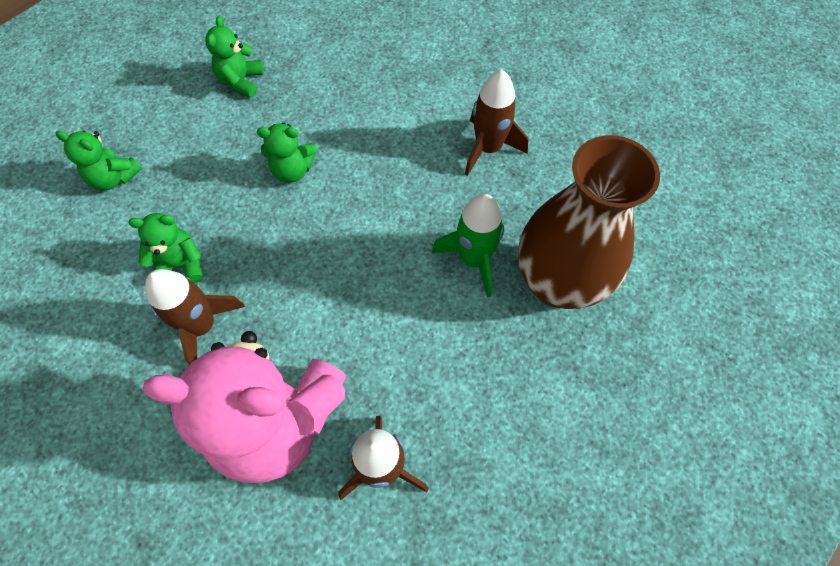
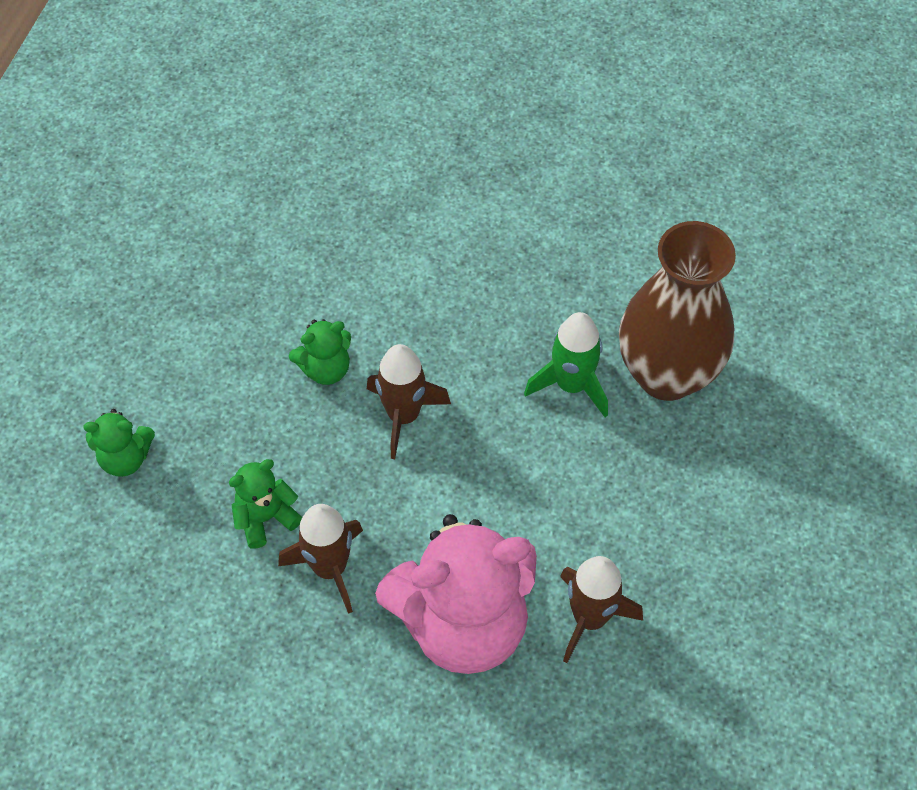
camera: 25 degrees left, 5 degrees down
(241, 81) = (202, 291): green teddy bear -> none
(488, 148) = (524, 262): brown rocket -> brown rocket (403, 416)

